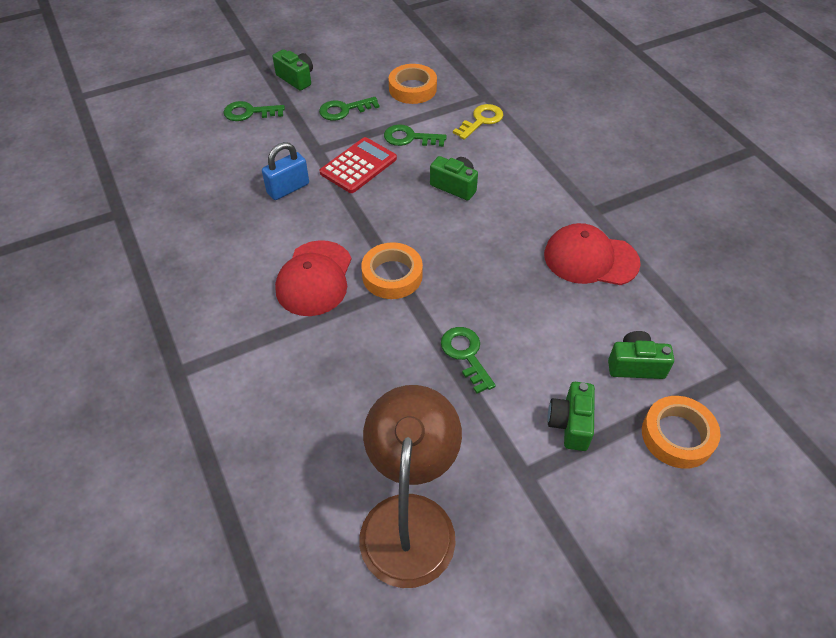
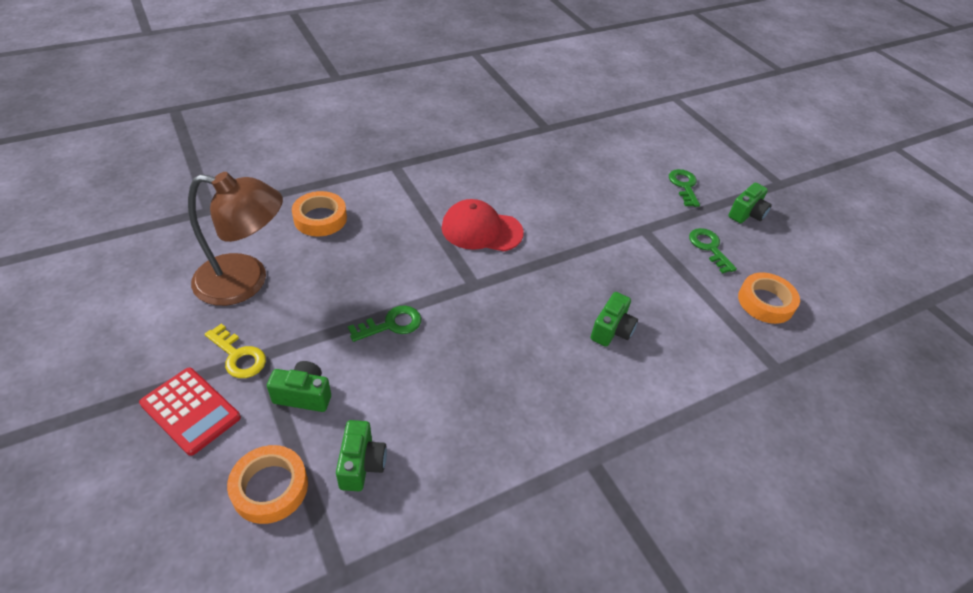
camera: 85 degrees right, 5 degrees down
(288, 188) = (587, 212): blue padlock -> none
(358, 166) = (627, 257): red calculator -> red calculator (190, 411)
(392, 275) = (485, 278): orange tape -> orange tape (320, 218)
(409, 138) = (680, 296): green key -> none
(481, 120) = (729, 362): yellow key -> yellow key (238, 356)
(590, 259) = (512, 445): red cap -> none

